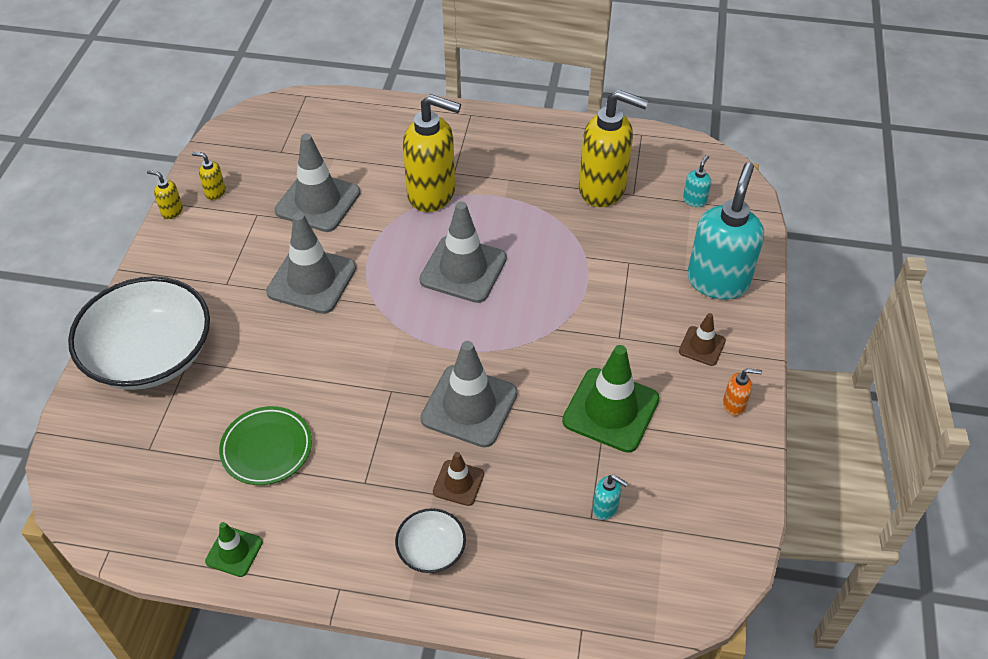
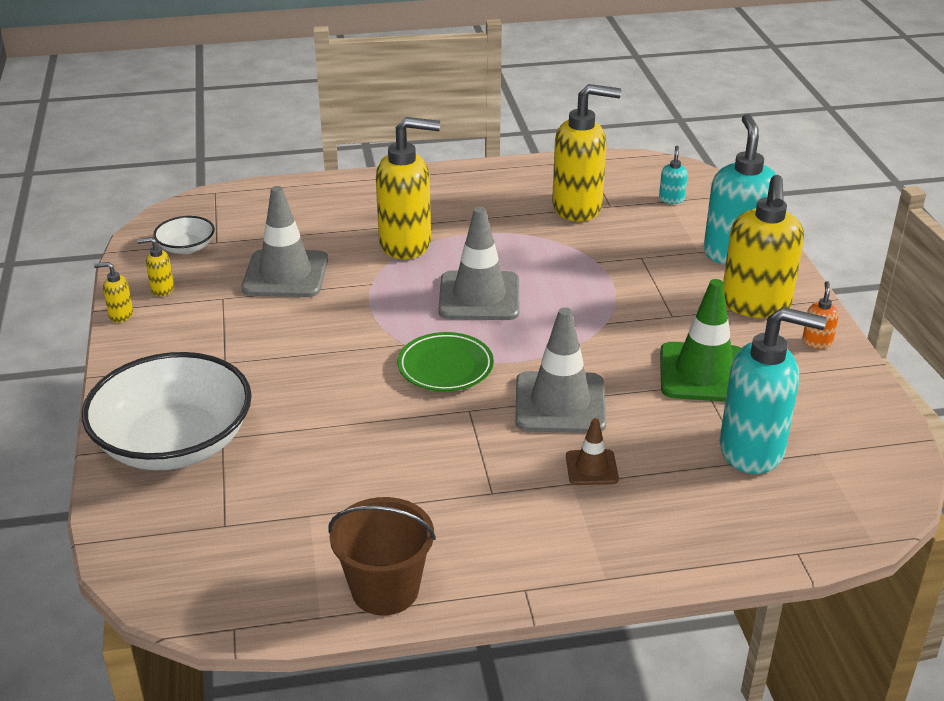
camera: 20 degrees left, 15 degrees down
(234, 552) = (385, 589): green traffic cone -> brown bucket
(267, 448) = (363, 491): green plate -> green plate (445, 367)
(312, 280) = (321, 339): grey traffic cone -> none
(431, 550) = (601, 530): white bowl -> white bowl (186, 247)
(605, 508) = (752, 450): turquoise soap dispenser -> turquoise soap dispenser, size x2.41
(702, 346) = (755, 305): brown traffic cone -> yellow soap dispenser
(734, 405) = (817, 342): orange soap dispenser -> orange soap dispenser turned 60 degrees counterclockwise

